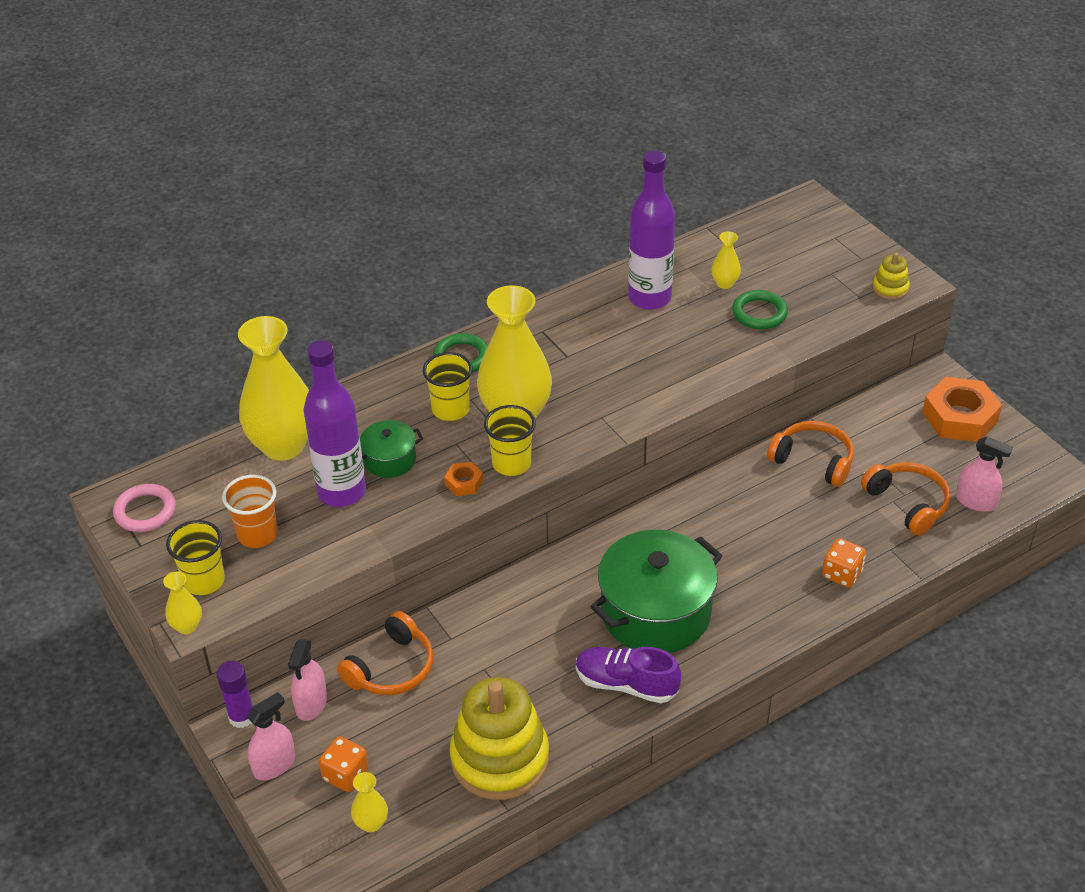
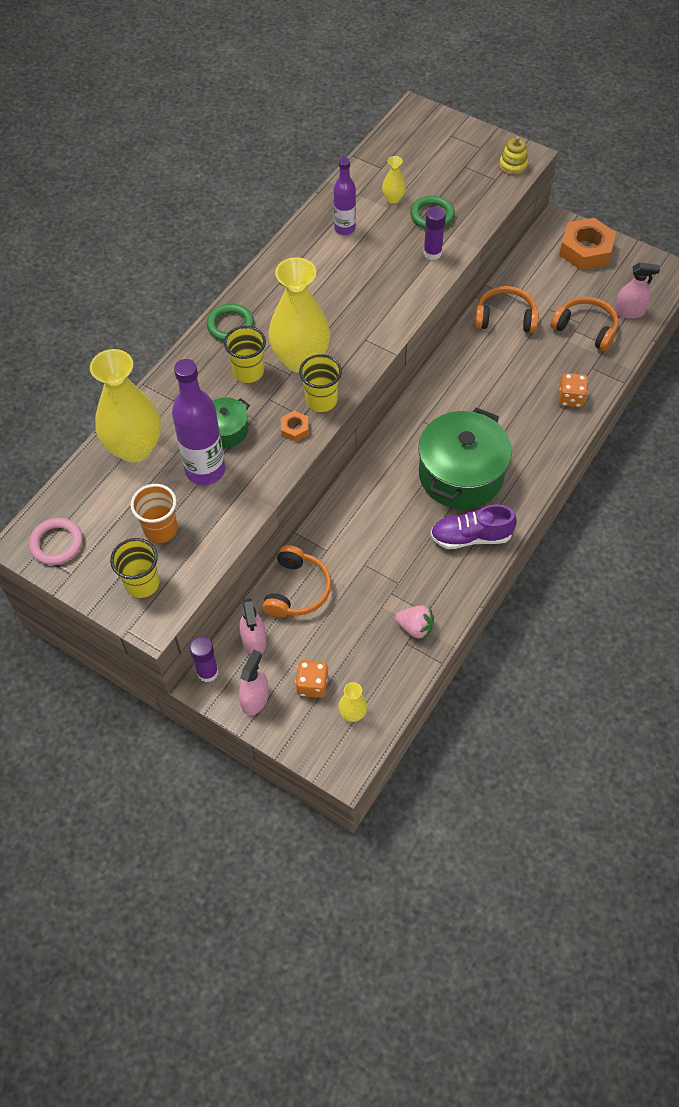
camera: 25 degrees left, 15 degrees up
(187, 626) = (152, 625): yellow vase -> none
(500, 758) = (415, 627): yellow stacking toy -> pink strawberry
(649, 298) = (344, 228): purple bottle -> purple bottle, size x0.61
(735, 352) = (432, 253): none -> purple glue stick

